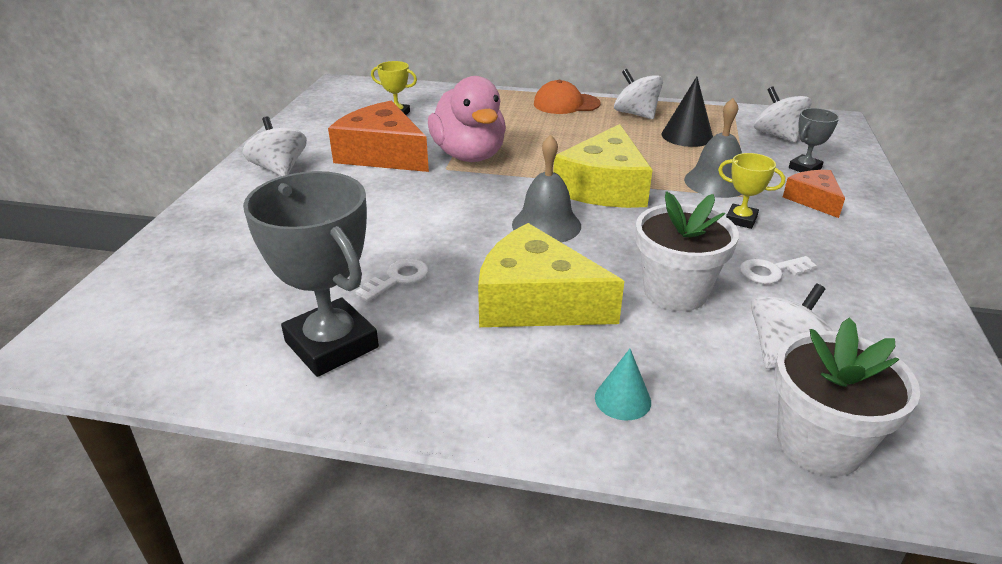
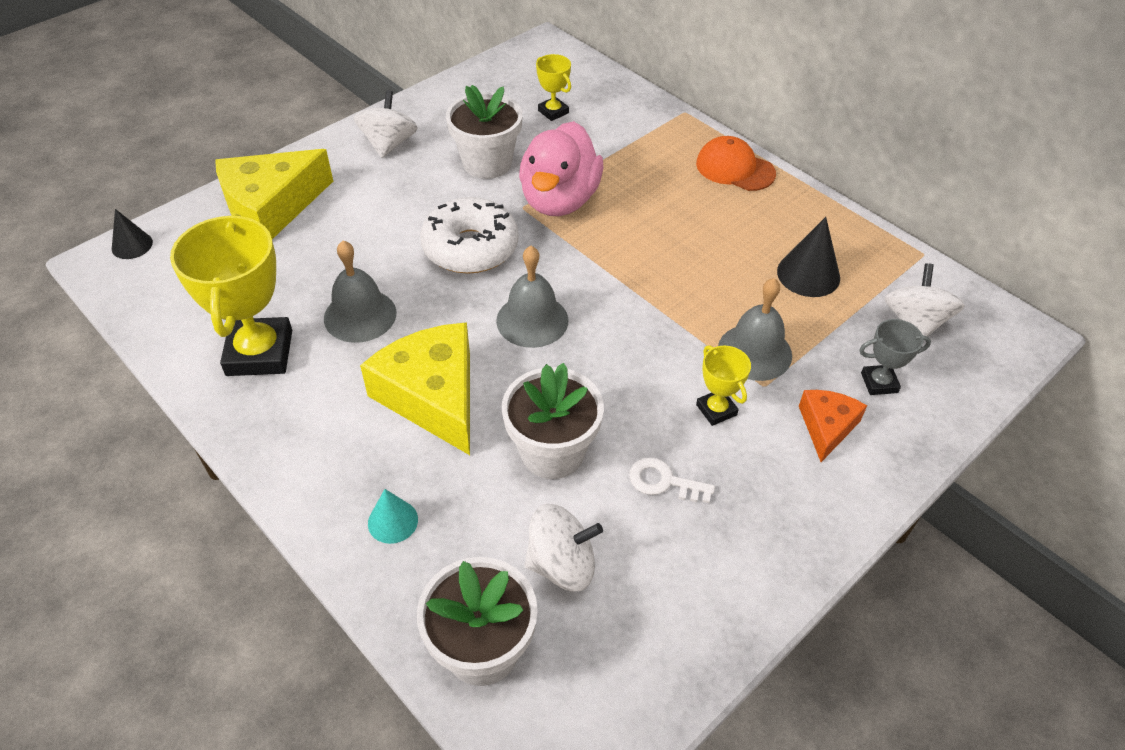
camera: 35 degrees right, 15 degrees up
(74, 326) = (132, 245): none -> black cone
(331, 344) = (260, 353): grey trophy -> yellow trophy
(382, 154) = (487, 163): orange cheese -> white flower pot
(398, 279) = (360, 315): white key -> grey bell
(437, 203) = (470, 247): none -> white donut
(604, 187) = (636, 302): yellow cheese -> yellow cheese (271, 206)
(636, 114) = (792, 217): white spinning top -> none

